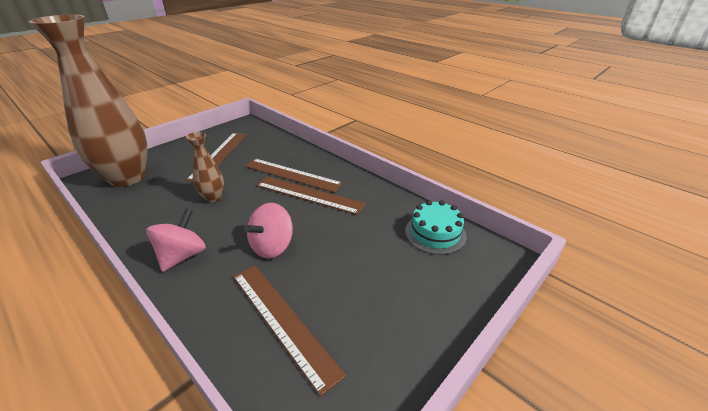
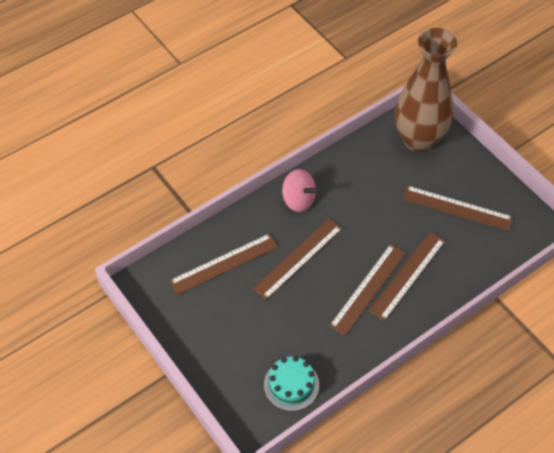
camera: 100 degrees right, 20 degrees up
(213, 198) = (374, 211): brown vase -> none
(272, 246) = (298, 258): pink spinning top -> brown ruler

